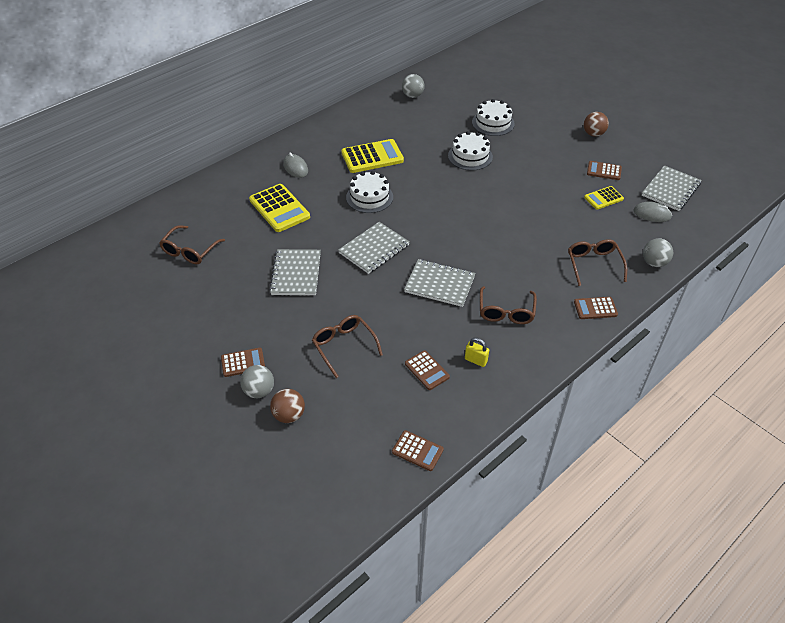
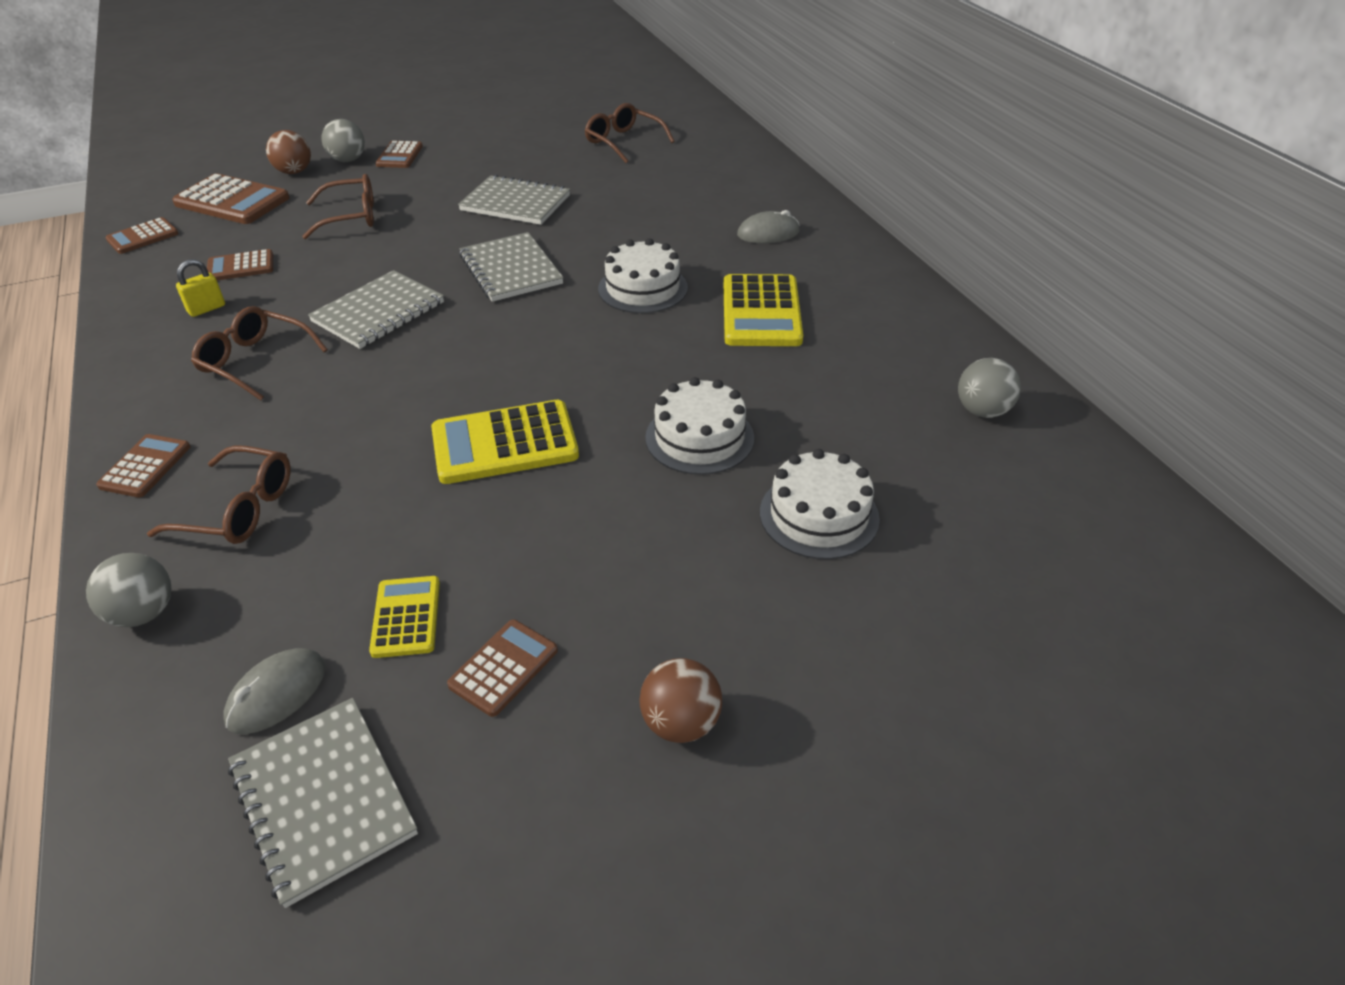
camera: 110 degrees right, 5 degrees down
(279, 208) = (668, 208): yellow calculator -> yellow calculator (505, 443)
(347, 428) = (232, 201): none -> brown calculator

